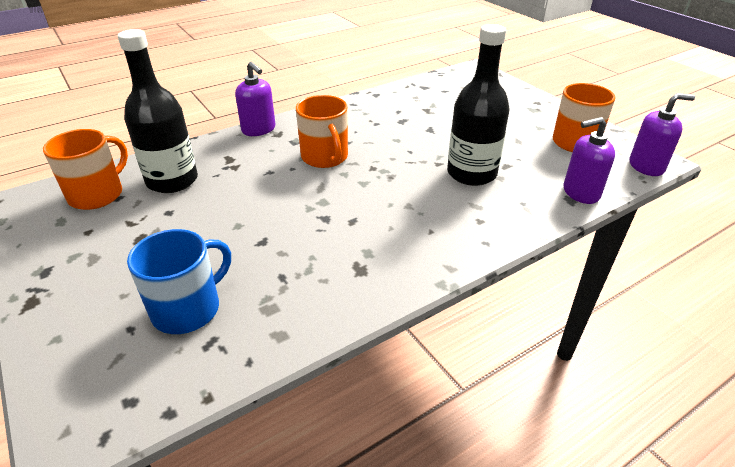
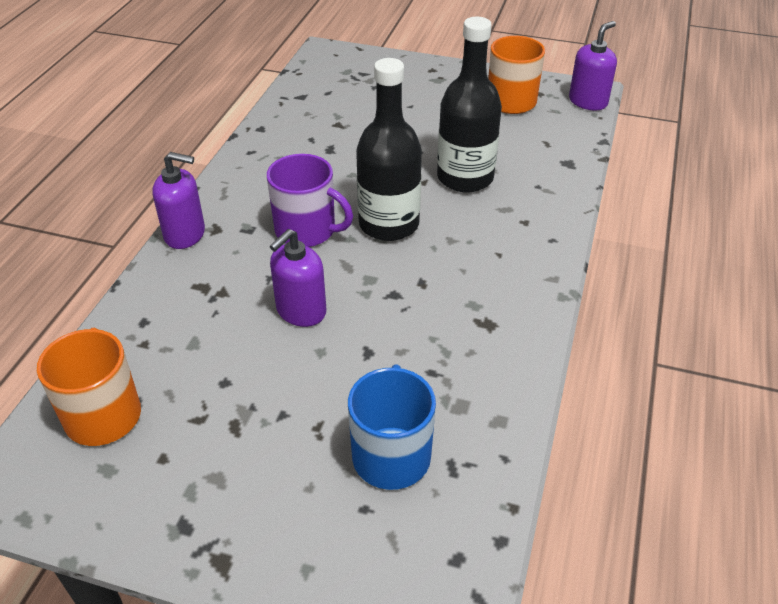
camera: 40 degrees left, 5 degrees up
(172, 181) = (173, 347): black bottle -> black bottle (389, 224)
(325, 157) = (307, 230): orange mug -> purple mug
(580, 193) = (569, 153): purple soap dispenser -> purple soap dispenser (301, 311)

